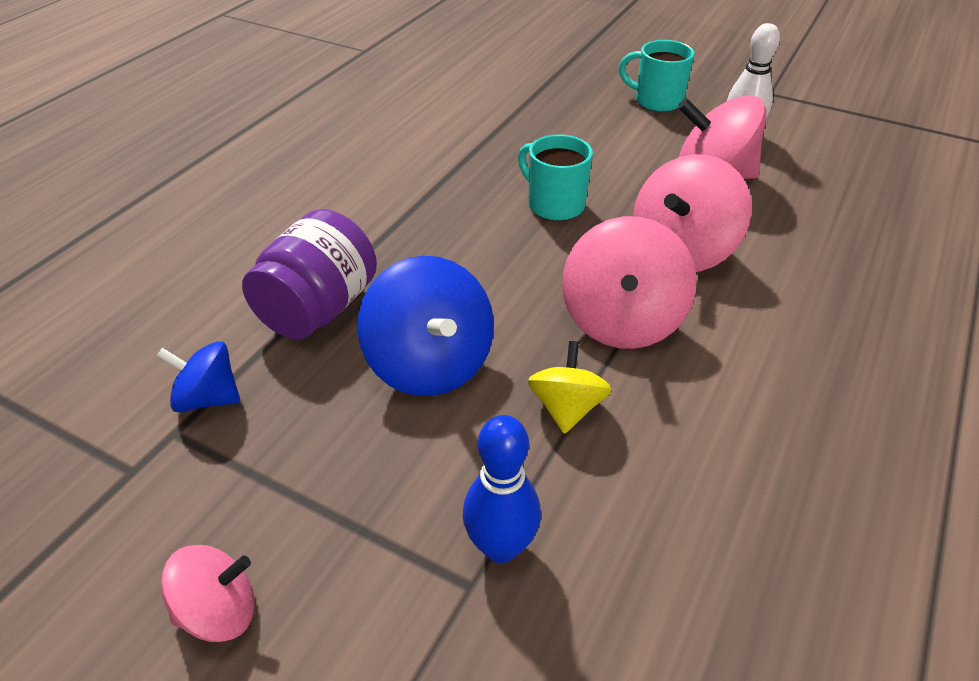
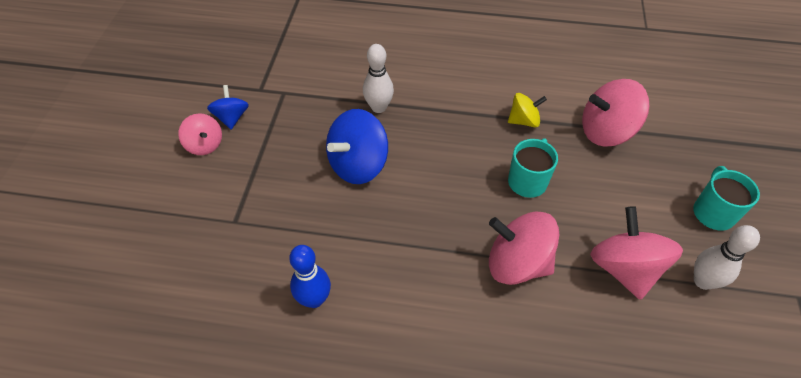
camera: 70 degrees right, 10 degrees up
(208, 398) = (306, 94): blue spinning top -> blue spinning top (232, 117)
(318, 309) = (378, 107): purple jar -> white bowling pin
(501, 546) = (257, 227): blue bowling pin -> blue bowling pin (314, 299)
(566, 408) = (350, 232): yellow spinning top -> yellow spinning top (523, 121)
(622, 321) = (430, 243): pink spinning top -> pink spinning top (606, 131)

